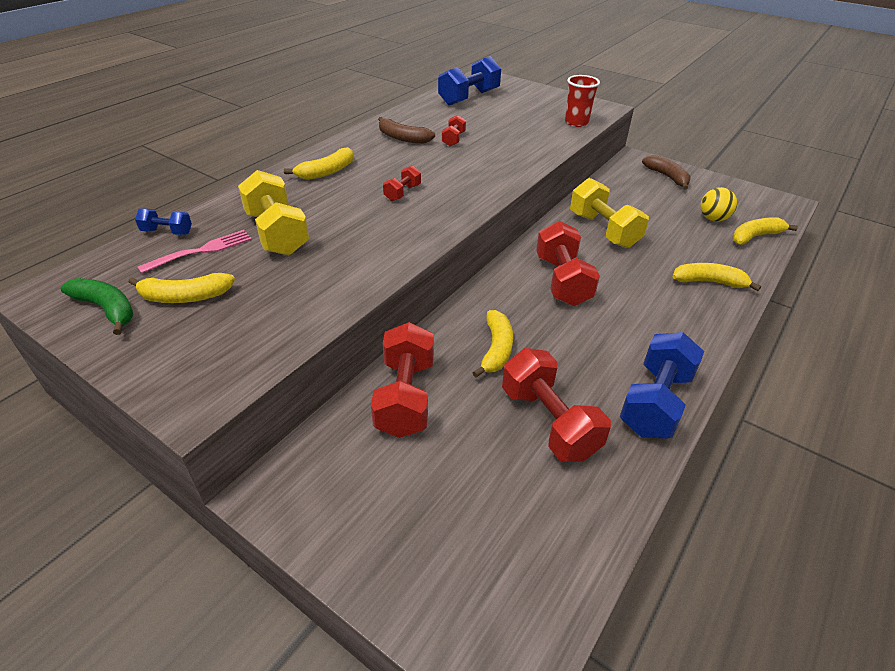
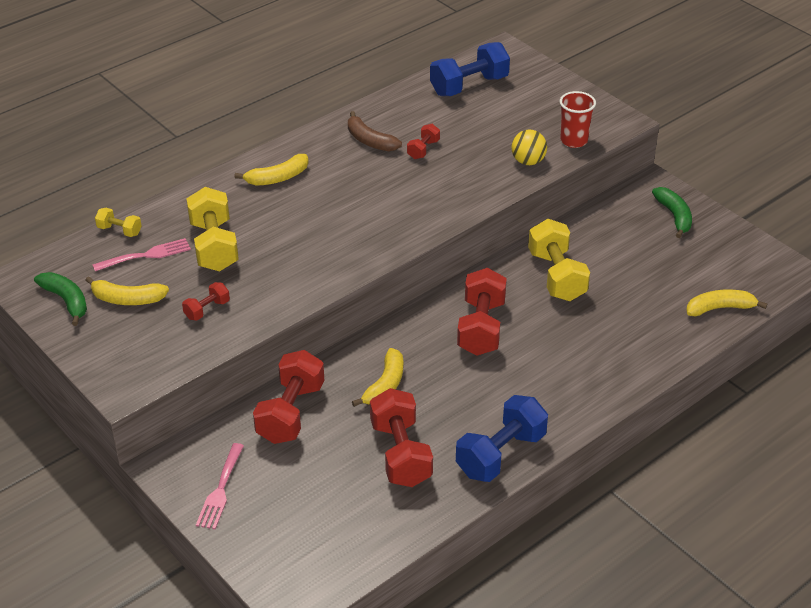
camera: 15 degrees right, 0 degrees up
(167, 232) = (119, 230): blue dumbbell -> yellow dumbbell
(349, 513) = (220, 490): none -> pink fork
(402, 193) = (343, 215): red dumbbell -> red dumbbell (207, 310)
(667, 177) = (674, 216): brown banana -> green banana
(709, 282) = (630, 352): yellow banana -> none
(713, 219) = (688, 279): yellow ball -> yellow ball (528, 161)

